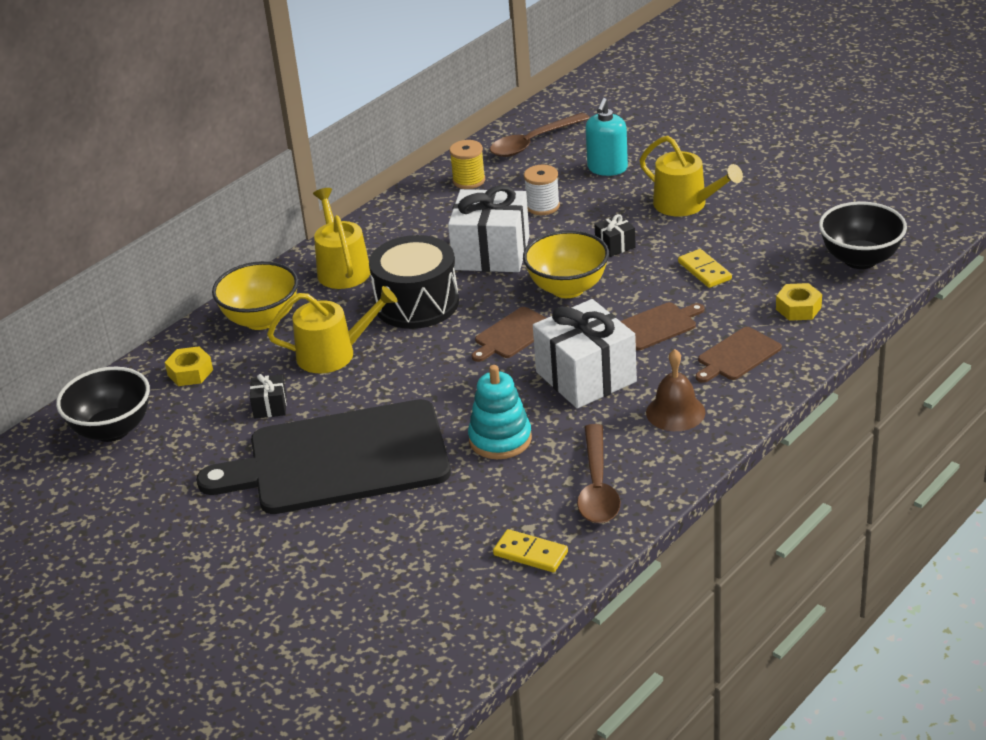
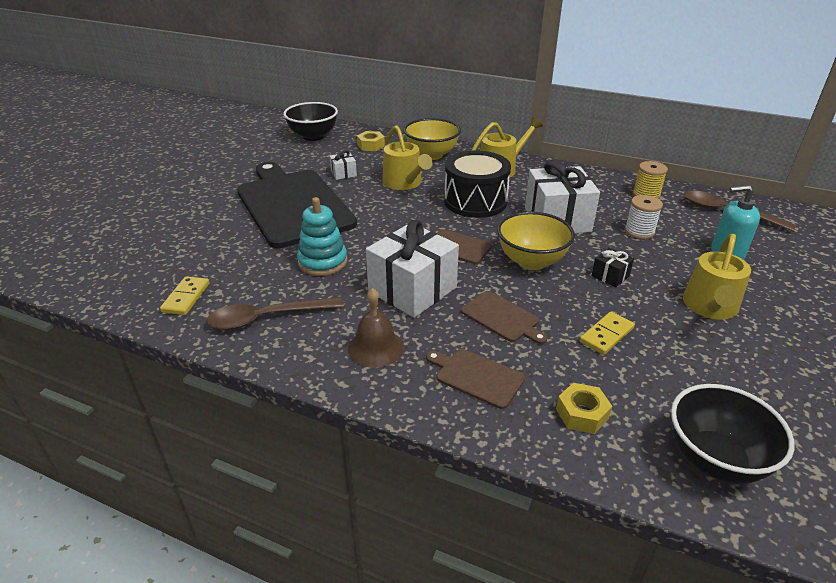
camera: 70 degrees right, 0 degrees up
(270, 406) = (343, 173): black gift -> white gift

